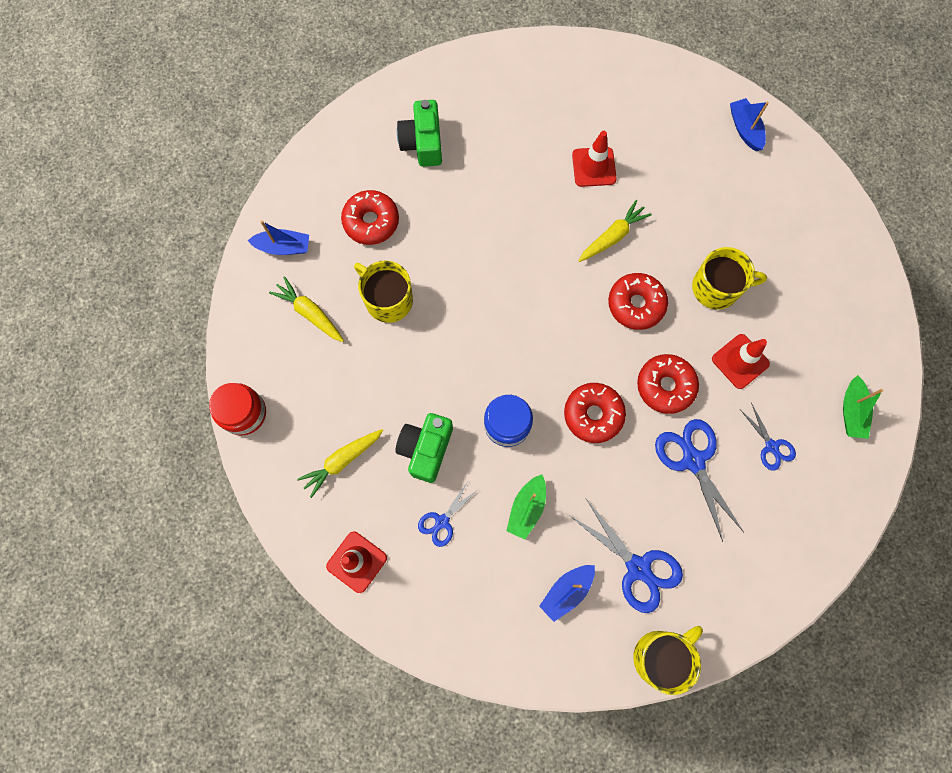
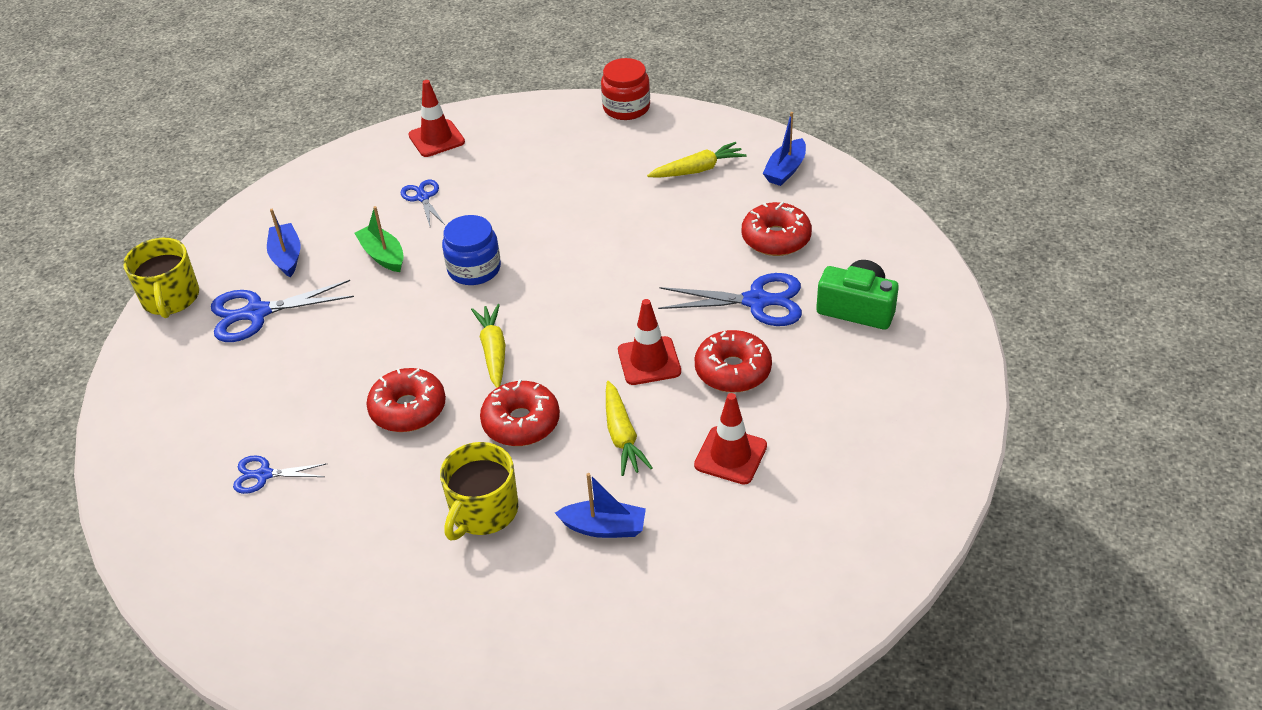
camera: 120 degrees right, 30 degrees down
(342, 461) = (532, 153): yellow carrot -> yellow carrot (493, 351)
(388, 299) = (674, 225): yellow mug -> none
(426, 449) = (498, 207): green camera -> none
(593, 414) = (429, 336): red donut -> red donut (733, 370)
(693, 460) = (313, 398): blue scissors -> blue scissors (757, 301)
(740, 361) = (378, 491): red traffic cone -> red traffic cone (649, 361)
(745, 129) = (689, 659): blue boat -> blue boat (604, 527)
(851, 411) = (229, 576): green boat -> none

